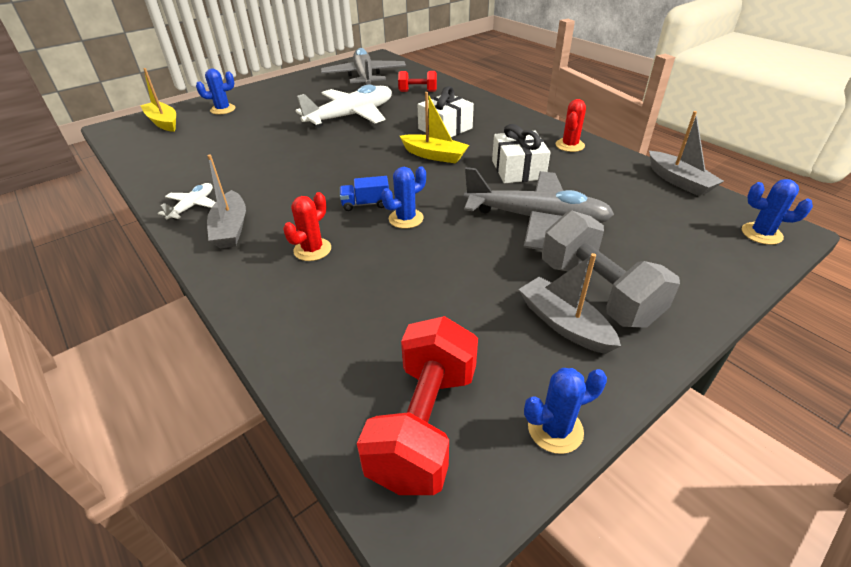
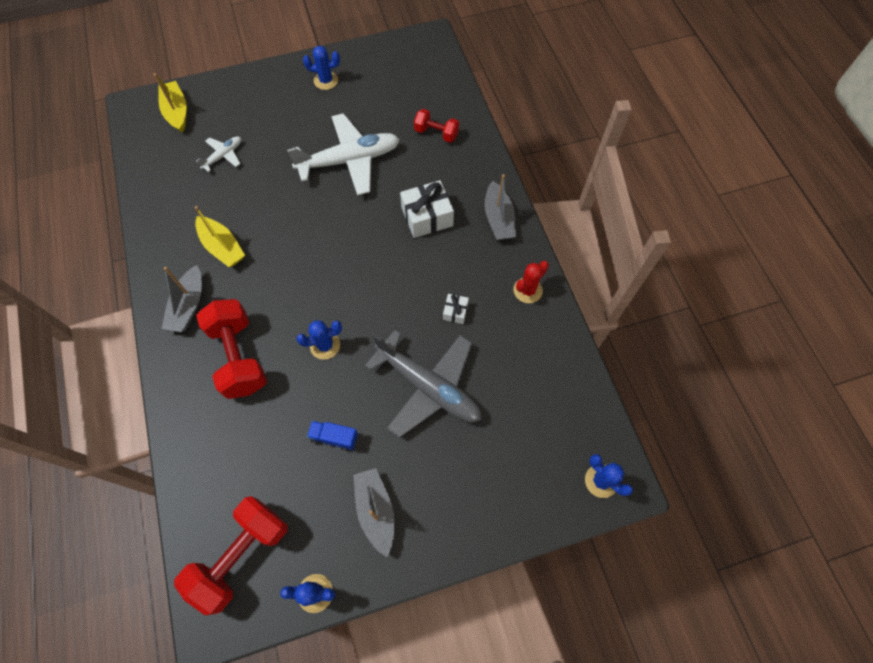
camera: 20 degrees right, 25 degrees up
(193, 206) = (168, 263): white plane -> white plane (223, 156)
(223, 109) = (235, 105): blue cactus -> blue cactus (326, 81)
(312, 249) = (239, 357): red cactus -> red dumbbell
(364, 77) = (396, 82): grey plane -> none
(366, 204) = (302, 312): blue truck -> blue truck (334, 437)
(434, 155) = (393, 260): yellow boat -> yellow boat (222, 247)
(518, 170) = (455, 312): white gift -> white gift, size x0.51
(597, 292) = (420, 490): grey dumbbell -> none
(679, 181) = (588, 385): grey boat -> grey boat (498, 218)

